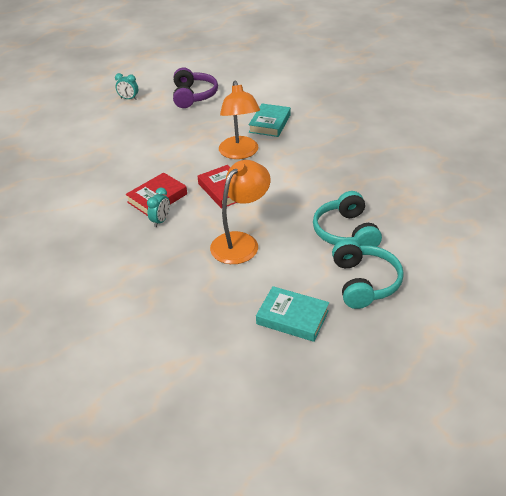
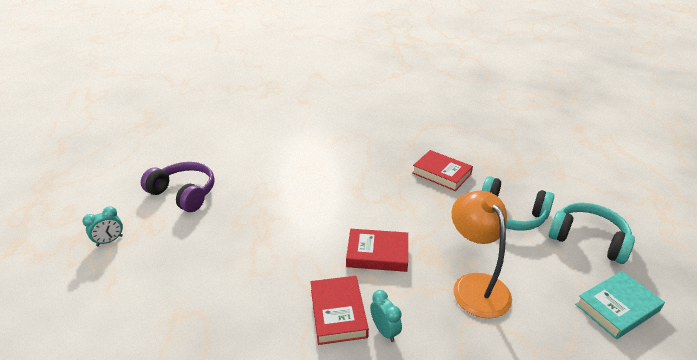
camera: 55 degrees left, 5 degrees down
(240, 153) = (327, 214): orange lamp -> none
(270, 123) = (302, 173): turquoise book -> none
(356, 180) = (441, 173): none -> red book

